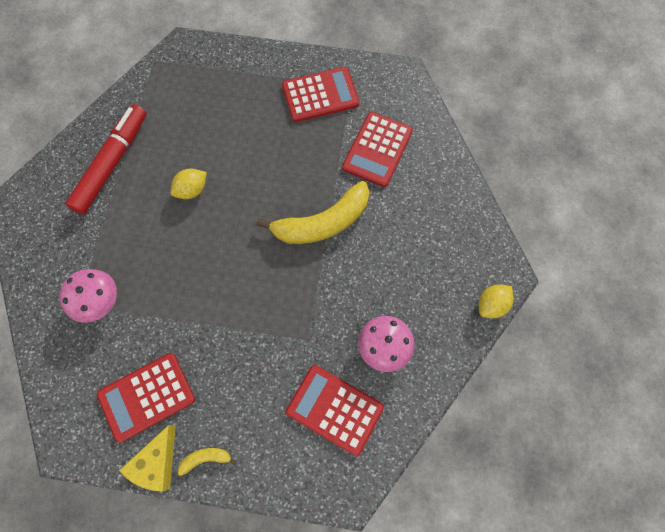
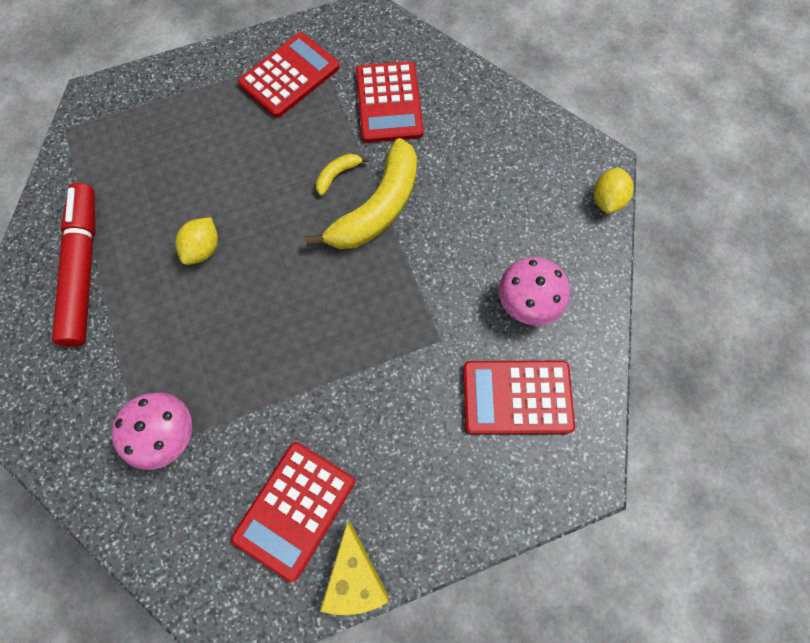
camera: 30 degrees left, 0 degrees up
(205, 458) = (409, 536): yellow banana -> yellow banana (337, 175)

